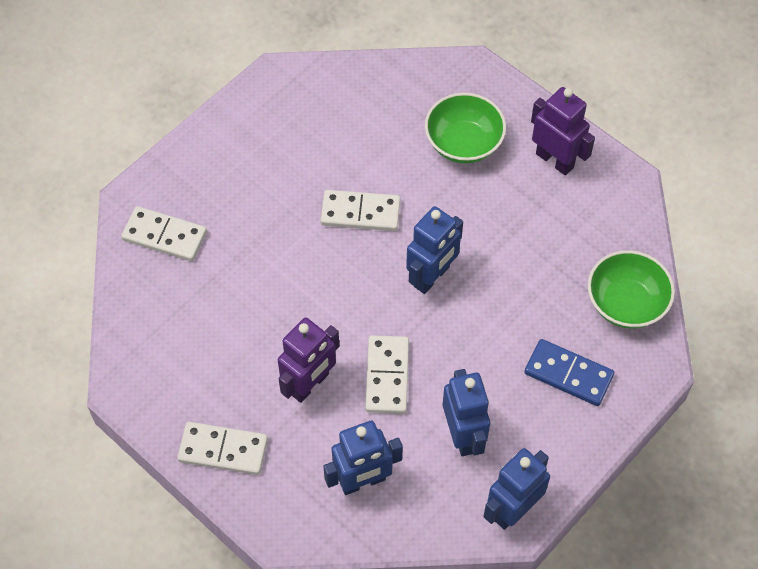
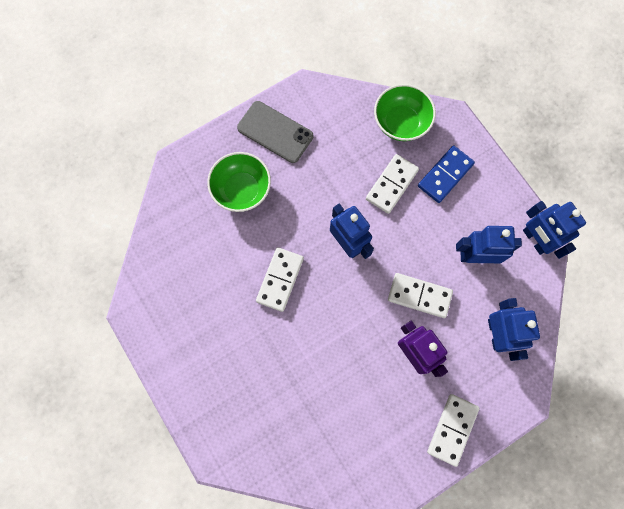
camera: 75 degrees left, 15 degrees up
(164, 236) = (258, 436): white domino -> white domino (391, 184)
(555, 160) = (275, 132): purple robot -> grey phone

